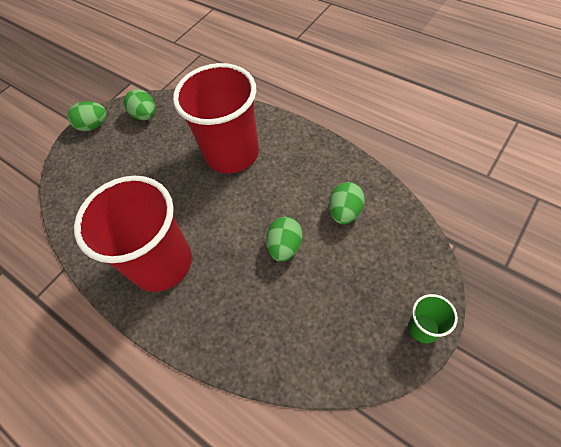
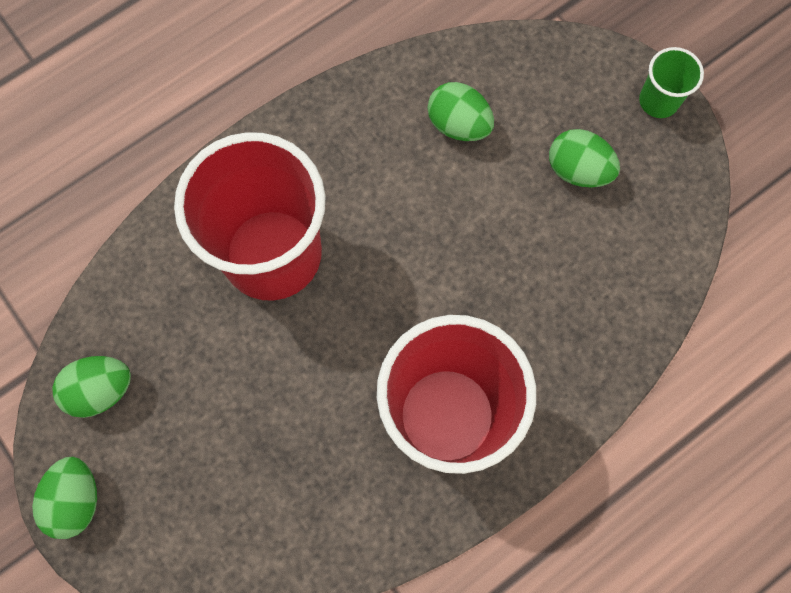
camera: 80 degrees left, 15 degrees up
(285, 246) = (485, 225): green egg -> green egg (578, 170)

